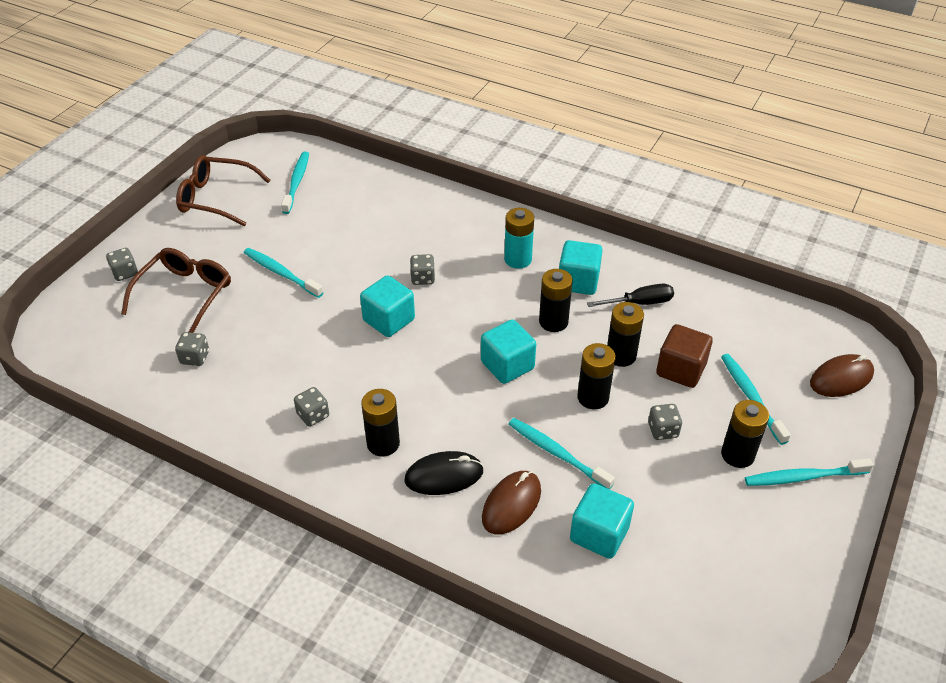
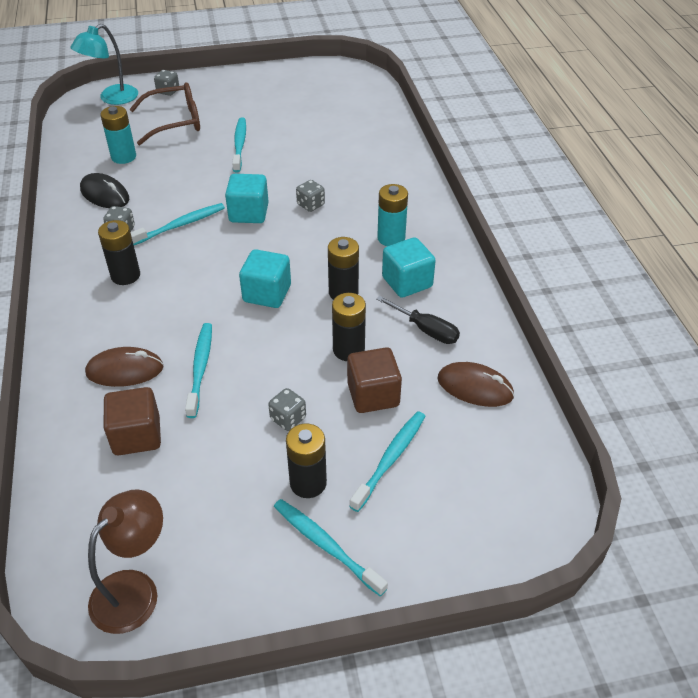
camera: 50 degrees right, 0 degrees up
(78, 317) = (112, 98): none -> turquoise lamp
(195, 358) = (123, 157): grey dice -> turquoise battery
(216, 198) = (278, 82): brown glasses -> none
(296, 182) = (337, 101): turquoise toothbrush -> turquoise toothbrush (180, 225)
(444, 476) = (122, 321): black mouse -> black mouse (105, 194)
(593, 397) = (282, 358): black battery -> none
(599, 534) = (137, 436): turquoise cube -> brown cube
(763, 613) = (134, 589): none -> brown lamp
(841, 378) = (490, 516): brown mouse -> brown mouse (475, 387)

